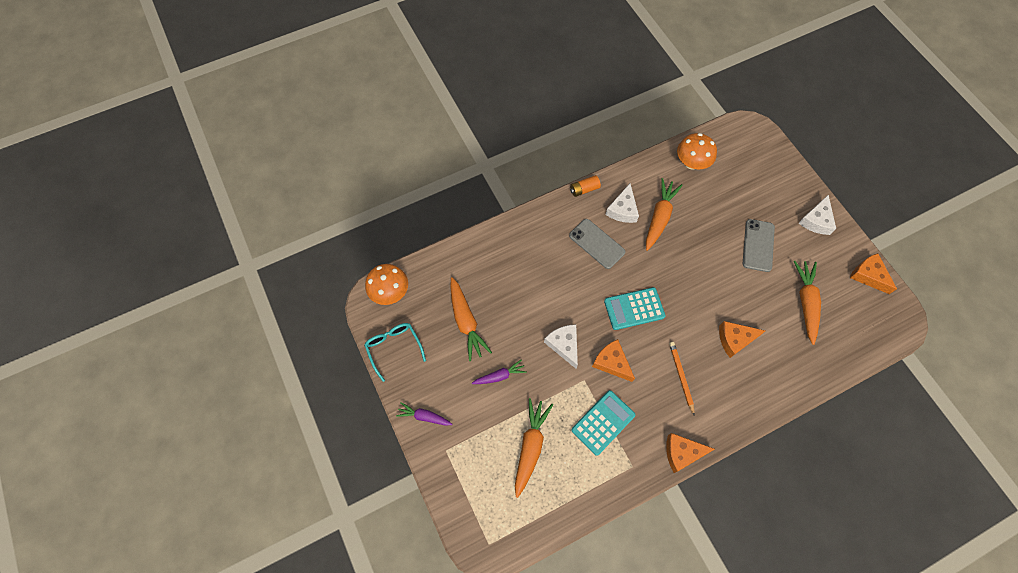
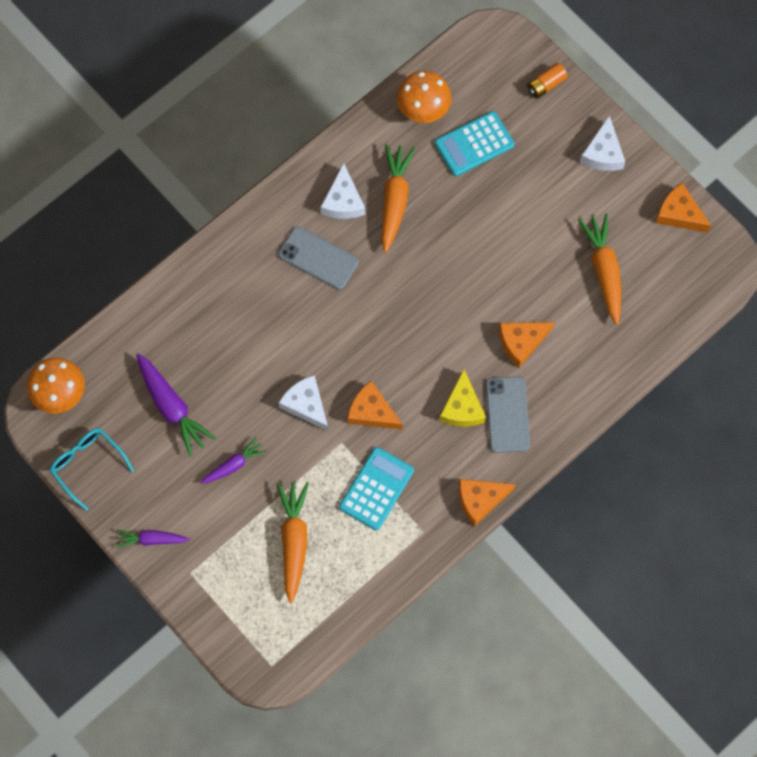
camera: 15 degrees left, 5 degrees up
(466, 322) = (172, 407): orange carrot -> purple carrot
(584, 189) = (284, 184): orange battery -> orange battery (546, 85)
(634, 309) = (386, 334): turquoise calculator -> turquoise calculator (474, 144)
(681, 377) = (462, 407): orange pencil -> yellow cheese
(758, 245) = (531, 207): grey phone -> grey phone (507, 414)

